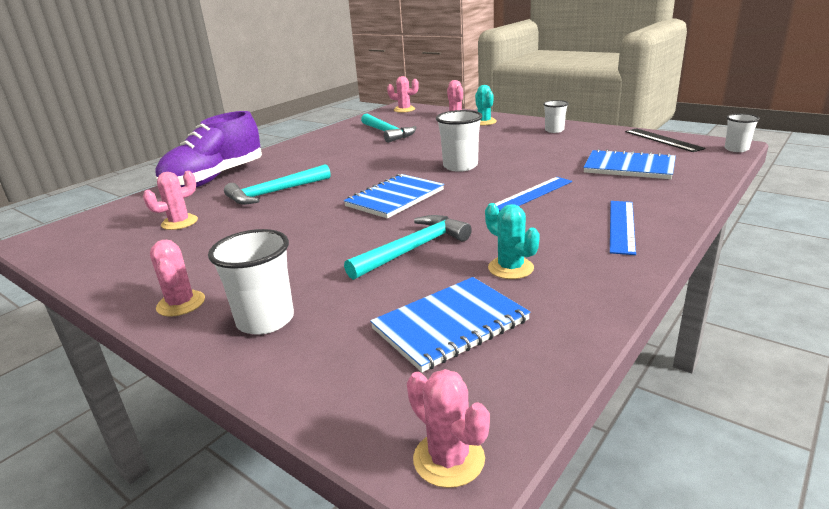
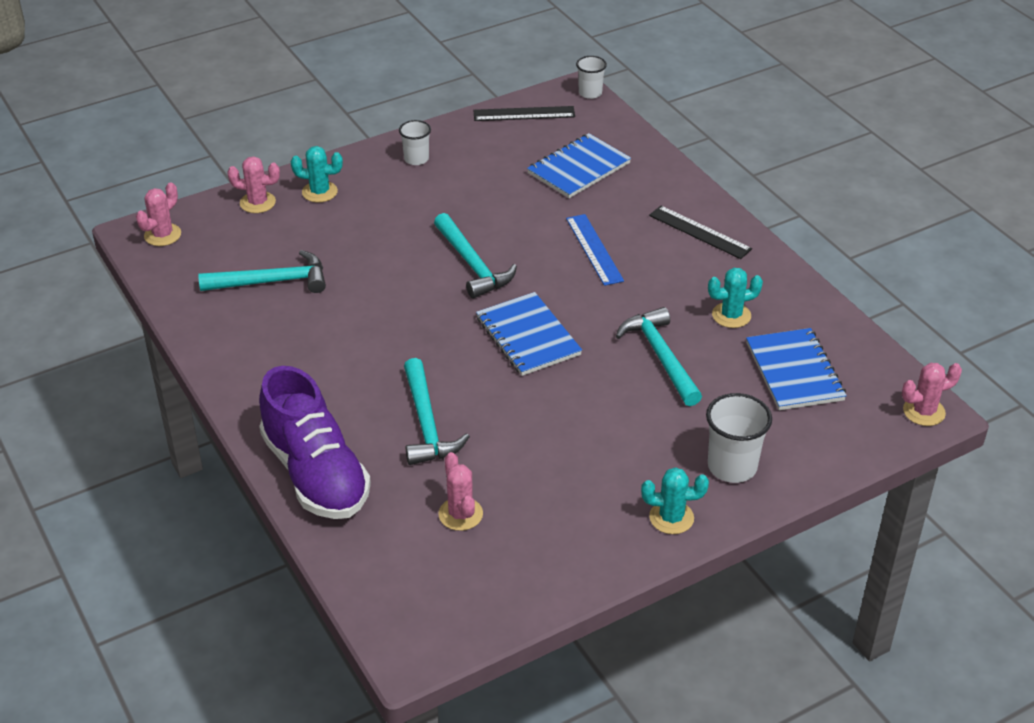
camera: 70 degrees left, 15 degrees up
(181, 304) = (671, 518): pink cactus -> turquoise cactus
(460, 166) = (472, 265): white cup -> turquoise hammer
(622, 226) = (700, 232): blue ruler -> black ruler

